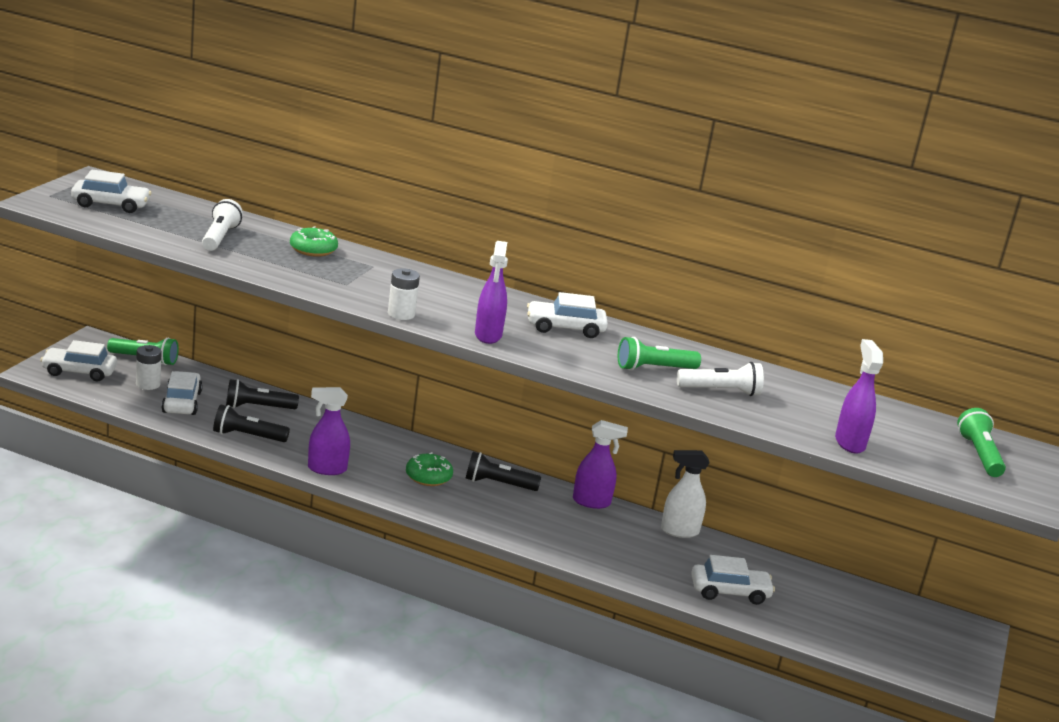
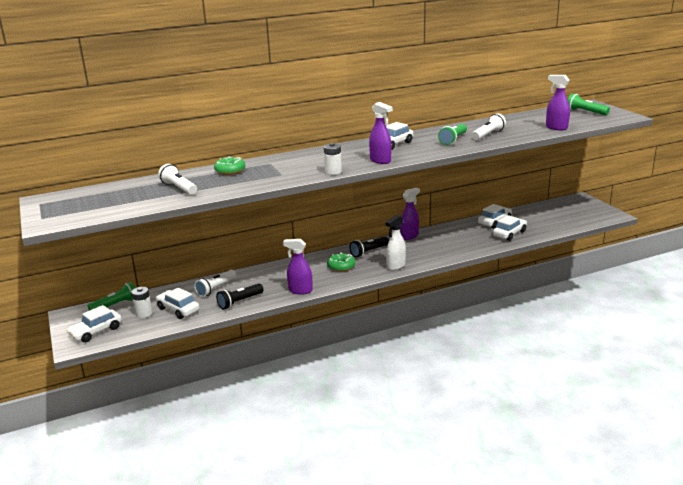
camera: 40 degrees left, 0 degrees up
(111, 205) = (86, 204): white car -> white car (494, 222)
(258, 407) = (216, 288): black flashlight -> white flashlight
(326, 469) = (300, 291): purple spray bottle -> purple spray bottle turned 60 degrees clockwise
(679, 531) = (453, 226): white spray bottle -> white spray bottle (395, 266)

